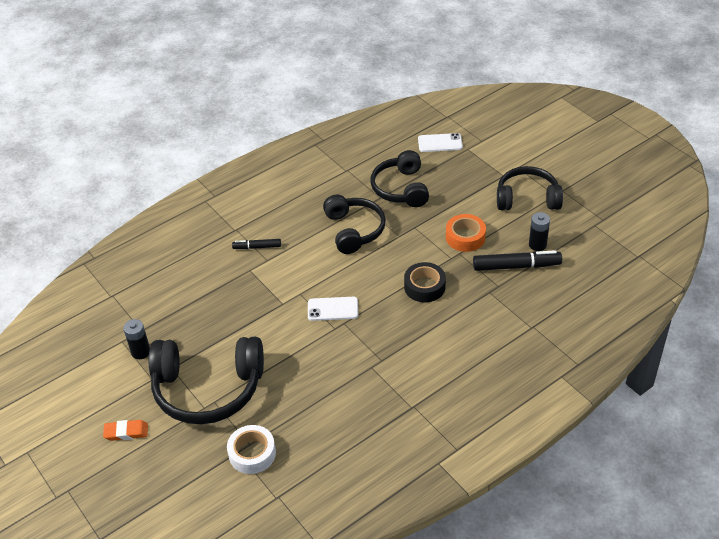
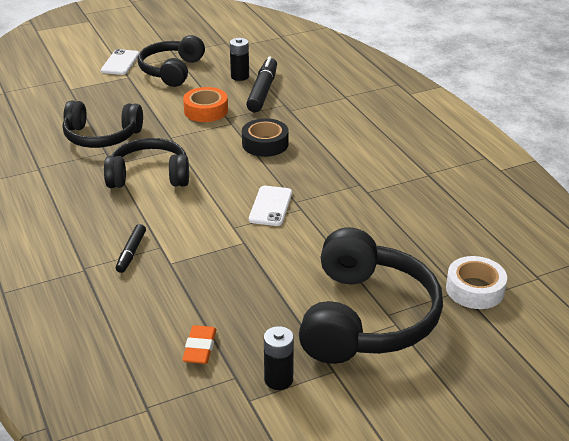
camera: 80 degrees left, 10 degrees down
(126, 432) = (424, 403): orange eraser -> orange eraser (200, 348)
(440, 143) = (45, 103): white phone -> white phone (120, 62)

